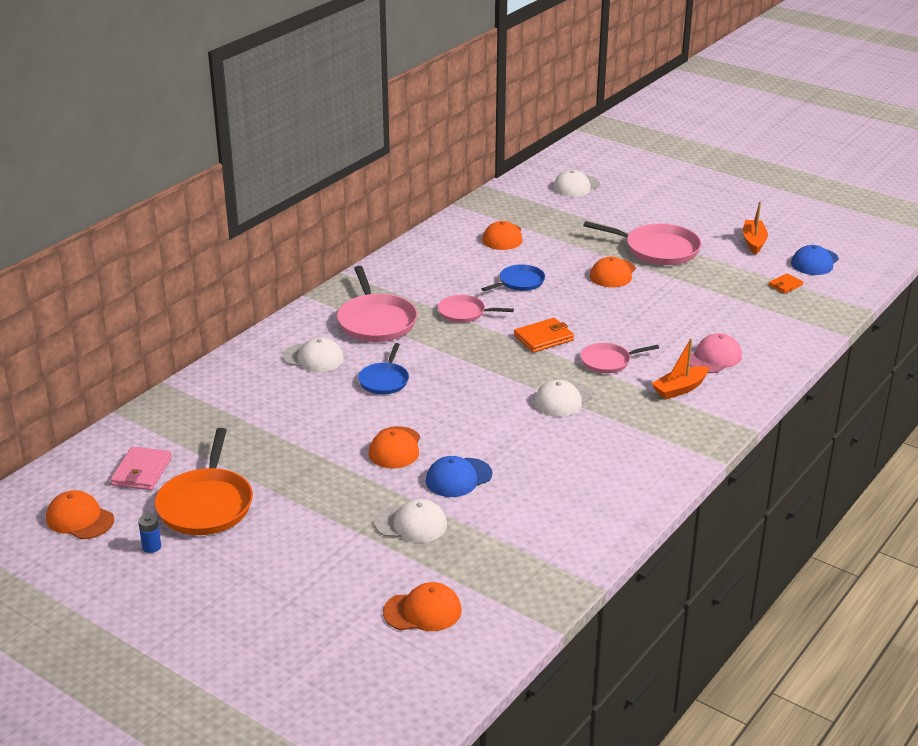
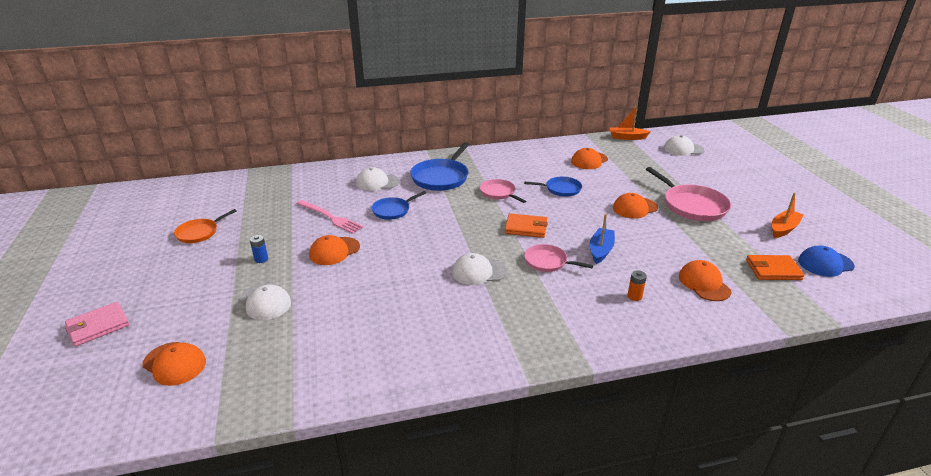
camera: 40 degrees right, 0 degrees up
(80, 519) = (143, 211): orange cap -> orange cap (704, 283)
(142, 471) = (206, 202): pink wallet -> pink wallet (98, 326)
(151, 547) = (140, 241): blue battery -> blue battery (261, 259)
(206, 504) = (199, 233): orange pan -> orange pan, size x0.59
(313, 358) = (377, 182): white cap -> white cap turned 120 degrees clockwise
(329, 419) = (330, 217): none -> pink fork
(376, 321) = (441, 177): pink pan -> blue pan
(458, 478) = (337, 288): blue cap -> none
(637, 330) = (601, 250): none -> blue boat
(680, 389) = (574, 306): orange boat -> orange boat (627, 137)
(714, 358) = (634, 296): pink cap -> orange battery
(785, 285) = (773, 270): orange wallet -> orange wallet, size x1.63

